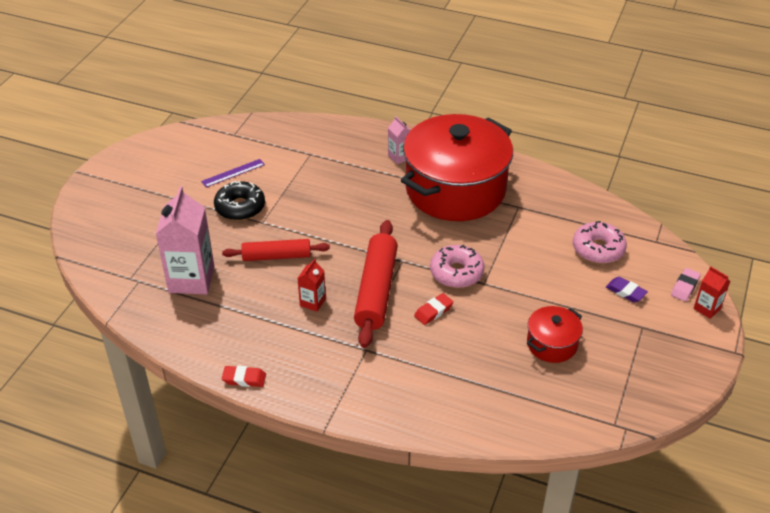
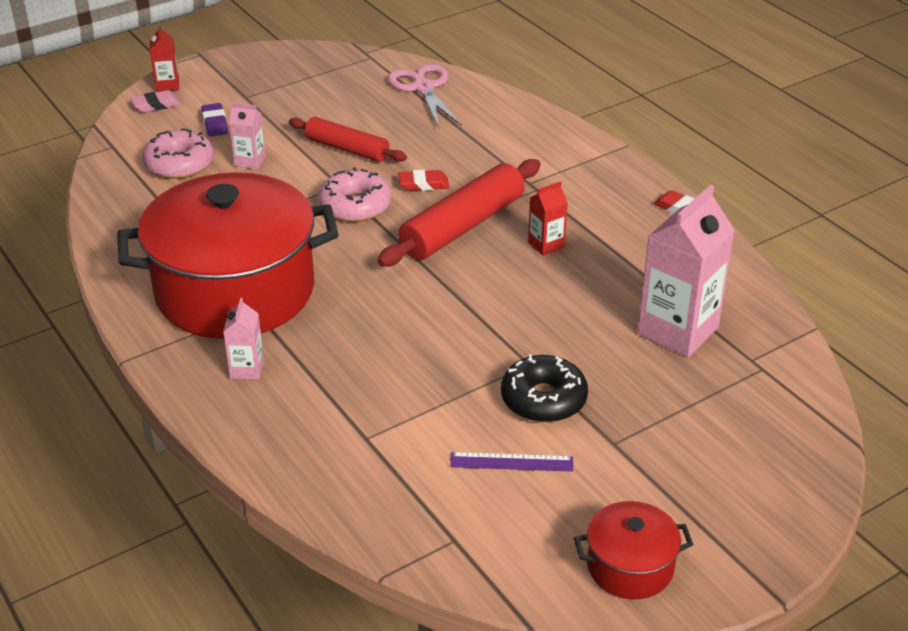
camera: 145 degrees left, 5 degrees down
(277, 256) = (546, 311): red rolling pin -> red rolling pin (347, 149)
(534, 409) = (423, 88): none -> pink scissors
(552, 344) = (344, 117): red pot -> red pot (630, 567)
(561, 273) = (250, 161): none -> pink carton

